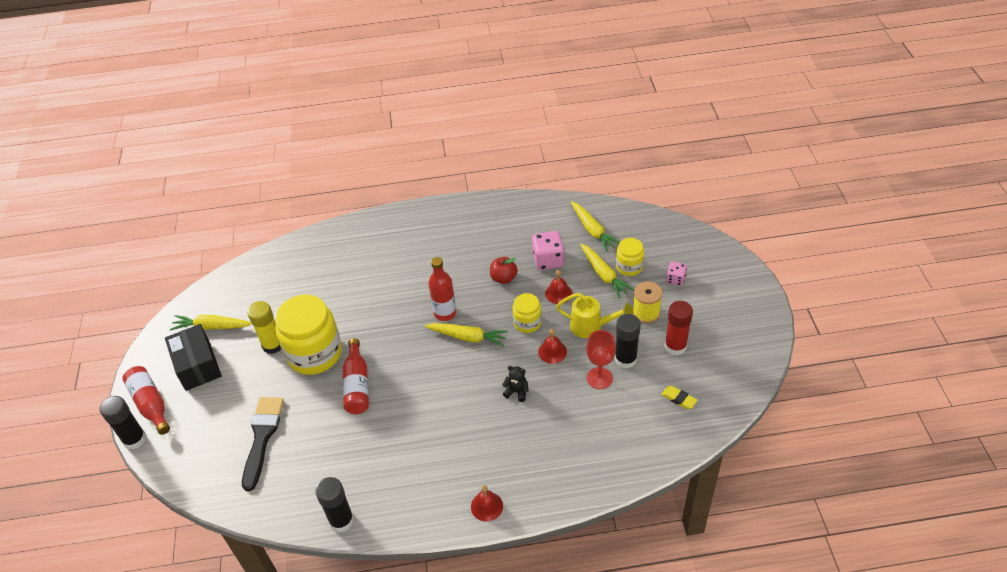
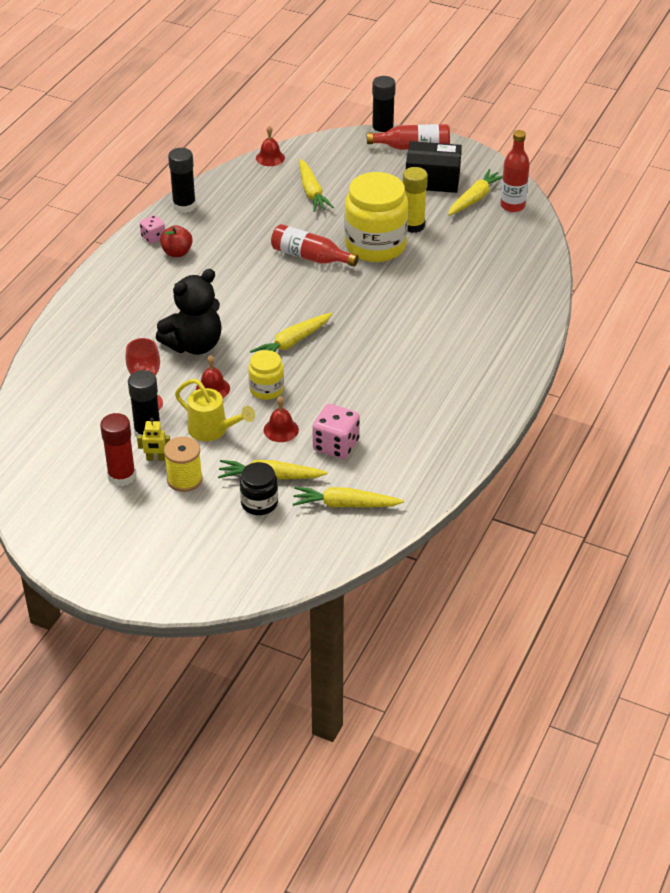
camera: 120 degrees right, 5 degrees down
(262, 437) = (311, 192): black brush -> yellow carrot
(445, 313) = (339, 341): red bottle -> red bottle (512, 206)
(486, 506) = (106, 280): red bell -> red bell (270, 158)
(503, 278) = (344, 400): red apple -> red apple (177, 252)
(517, 392) = (194, 345): black teddy bear -> black teddy bear, size x2.26
(591, 326) = (213, 430): yellow watering can -> yellow watering can turned 105 degrees counterclockwise
(629, 267) = (259, 503): yellow jar -> black jar
(643, 339) = (156, 458): none -> yellow robot
(675, 279) = (202, 530): pink dice -> pink dice (153, 237)
(678, 399) = (65, 442): yellow eraser -> none

